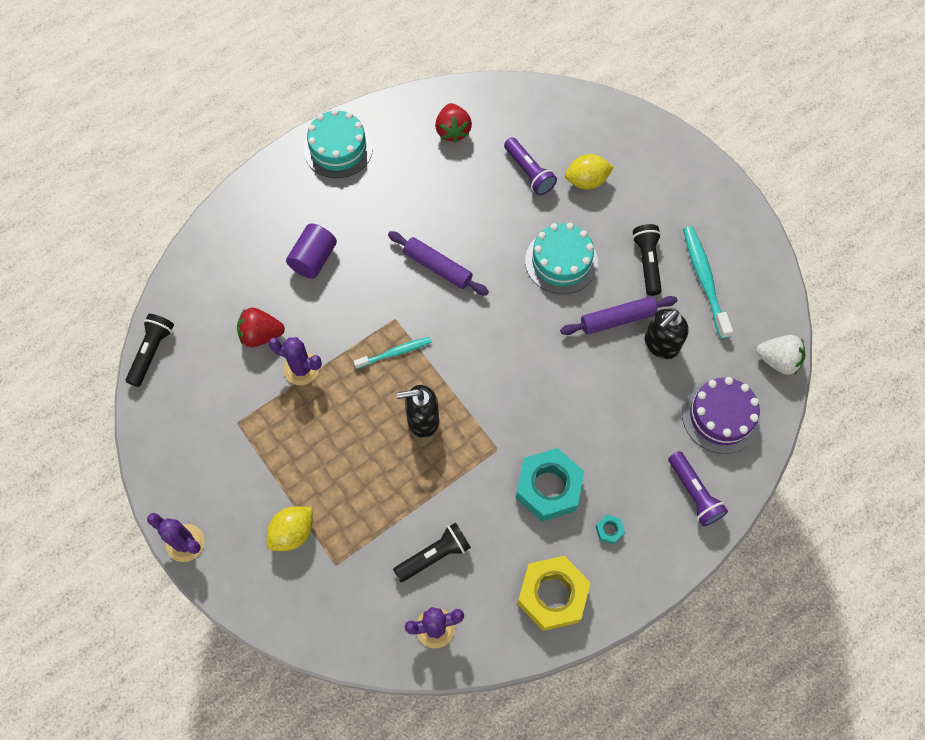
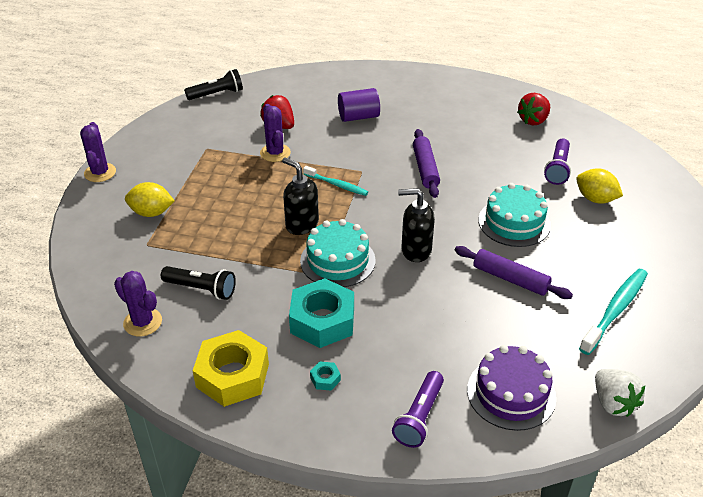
camera: 50 degrees right, 25 degrees down
(338, 148) = (448, 85): turquoise cake -> turquoise cake (337, 260)
(647, 263) = (580, 268): black flashlight -> none
(661, 344) = (524, 316): black soap dispenser -> black soap dispenser (415, 250)

